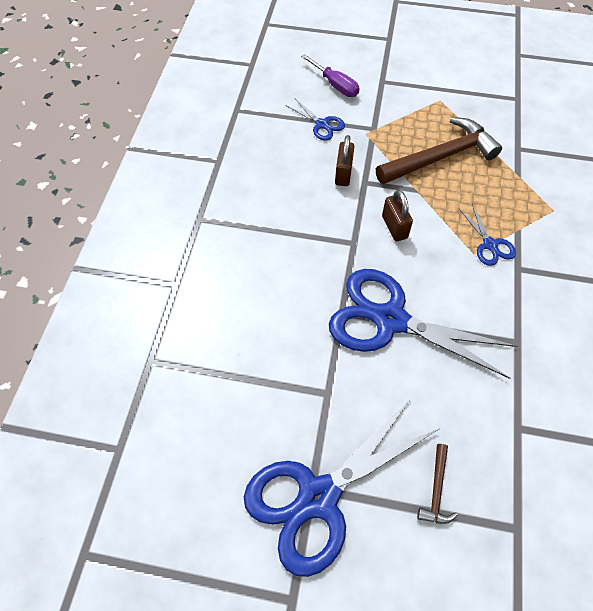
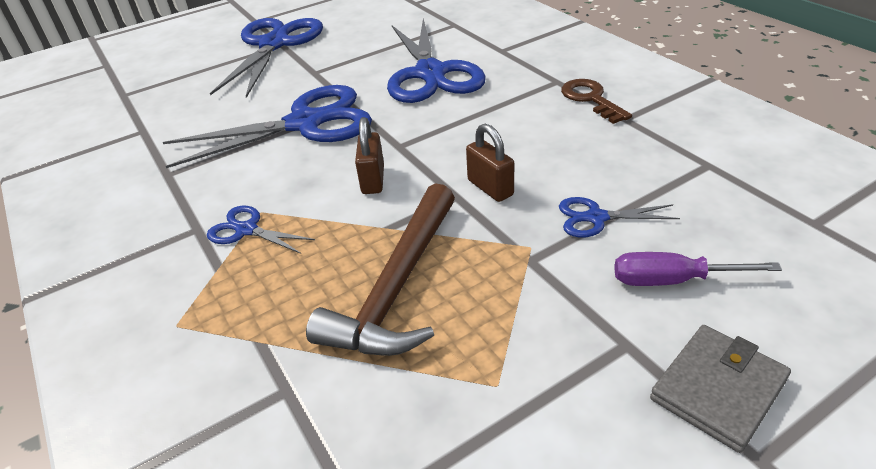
camera: 140 degrees right, 20 degrees down
(209, 188) = (591, 99): none -> brown key
(253, 302) = (430, 73): none -> blue scissors
(374, 55) = (718, 389): none -> grey wallet
(394, 227) = (373, 180): brown padlock -> brown padlock turned 60 degrees clockwise
(436, 490) = (194, 80): brown hammer -> none

